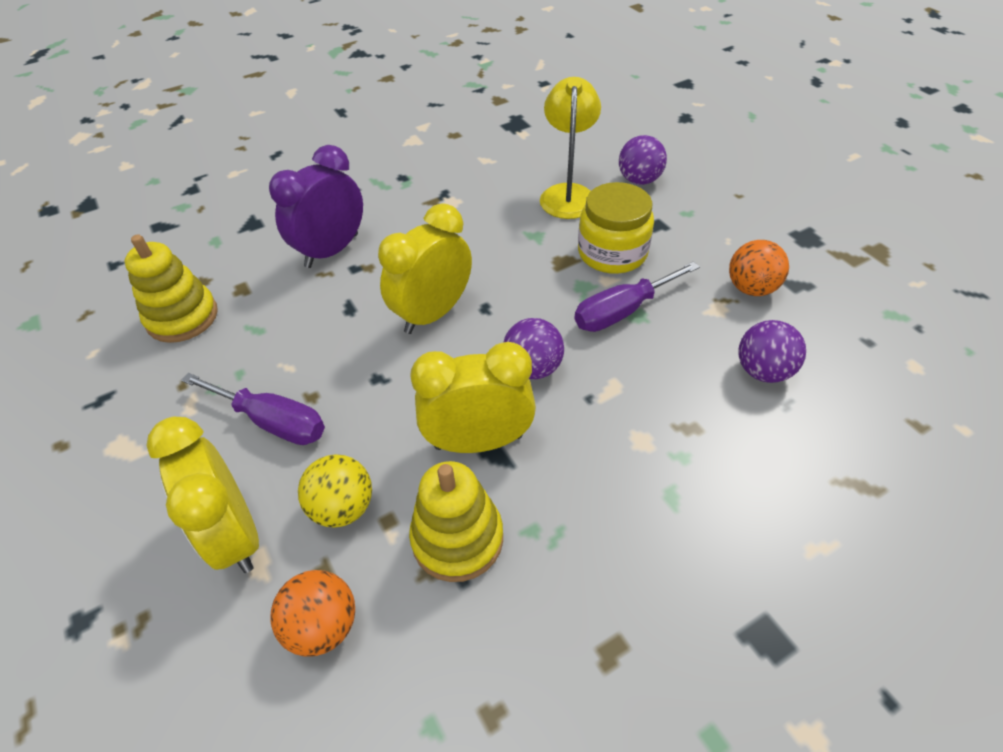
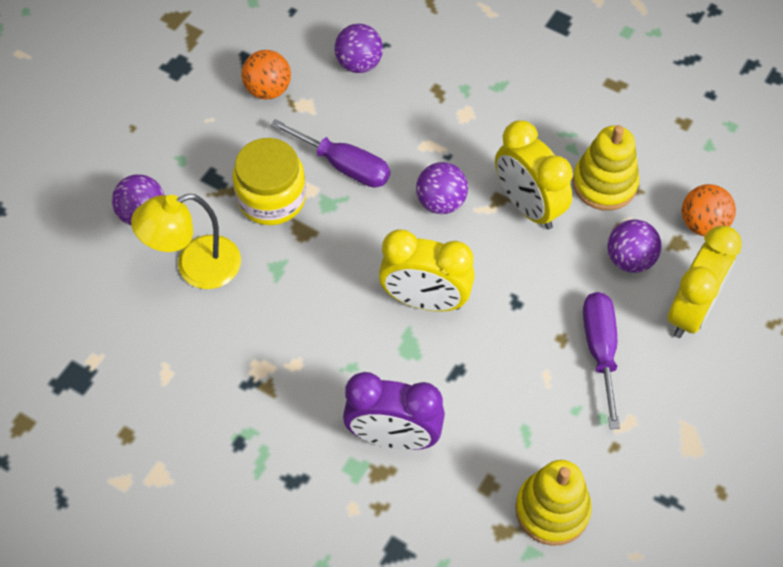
camera: 120 degrees left, 10 degrees up
(343, 507) = (630, 259): yellow ball -> purple ball

